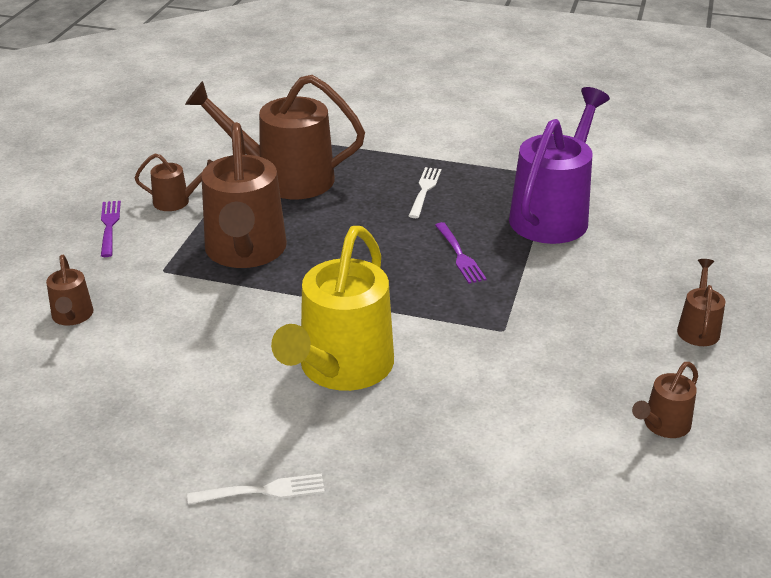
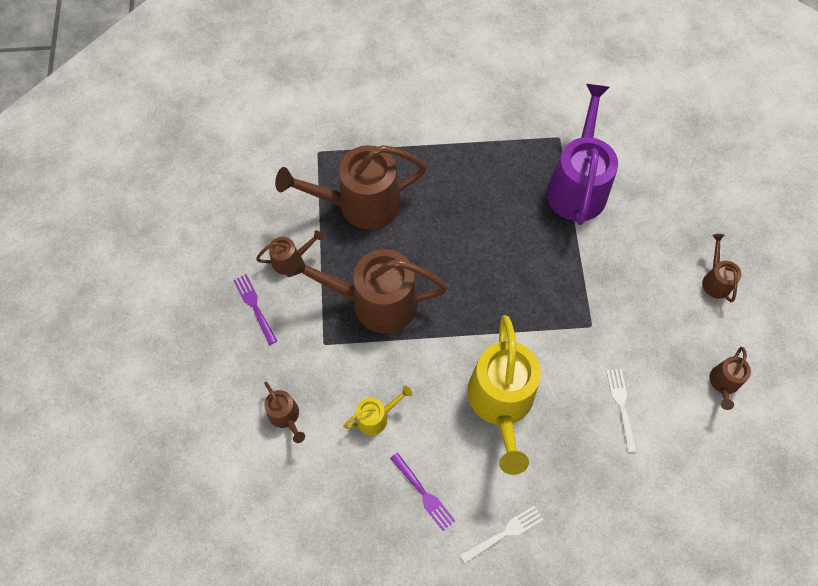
camera: 20 degrees left, 30 degrees up
(177, 343) = (376, 417): none -> yellow watering can
(245, 252) = (374, 302): brown watering can -> brown watering can turned 120 degrees clockwise
(424, 191) = (473, 186): white fork -> white fork (622, 406)
(459, 255) = (529, 254): purple fork -> purple fork (423, 493)

